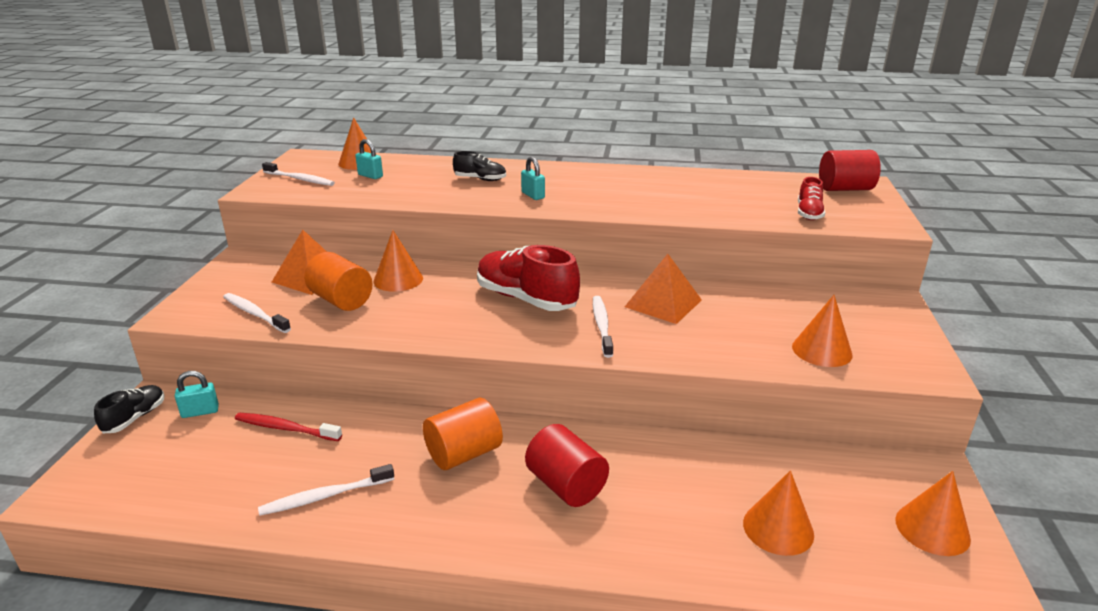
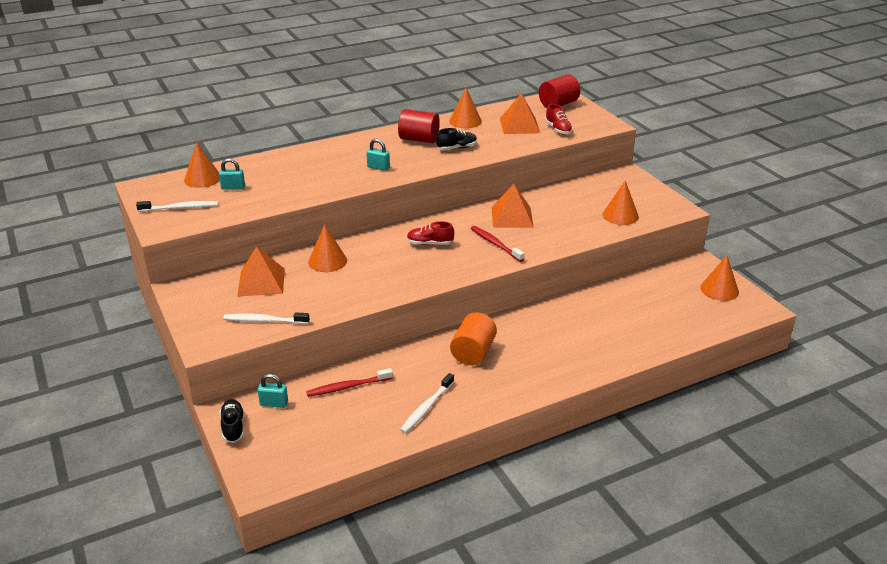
camera: 35 degrees left, 5 degrees up
(200, 412) = (274, 403): turquoise padlock -> turquoise padlock turned 60 degrees clockwise
(341, 300) = (311, 289): orange cylinder -> none
(480, 179) = (322, 165): black shoe -> black shoe (457, 148)
(526, 299) = (430, 243): red shoe -> red shoe, size x0.53
(566, 485) = (545, 343): red cylinder -> red cylinder (419, 139)
(602, 326) = (495, 244): white toothbrush -> red toothbrush
(760, 197) = (519, 125): none -> orange pyramid
(778, 528) = (660, 318): orange cone -> orange cone (465, 121)

